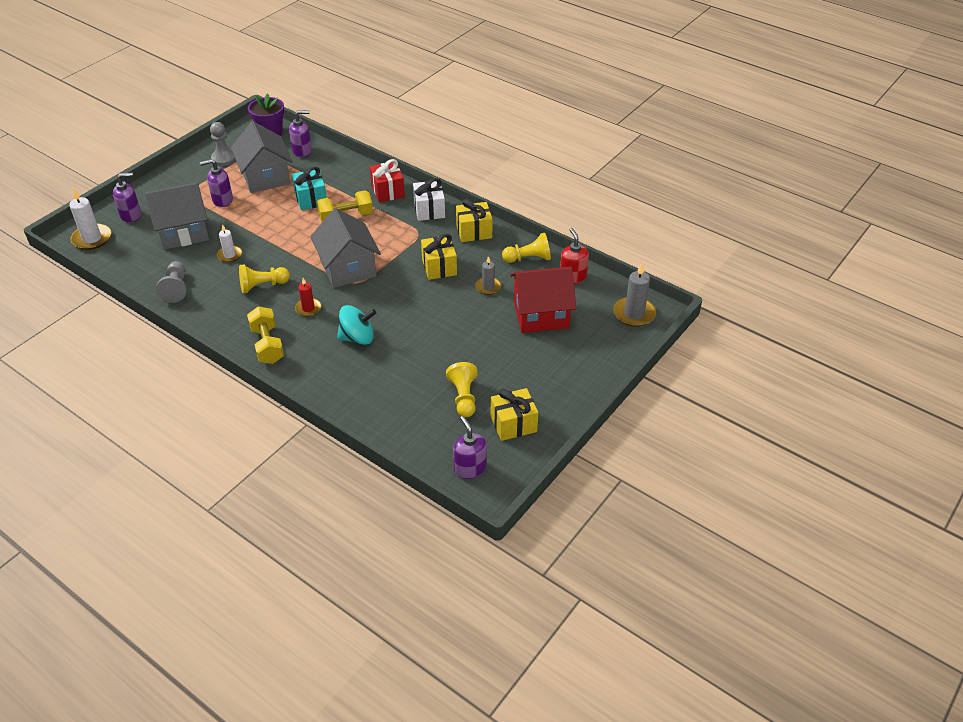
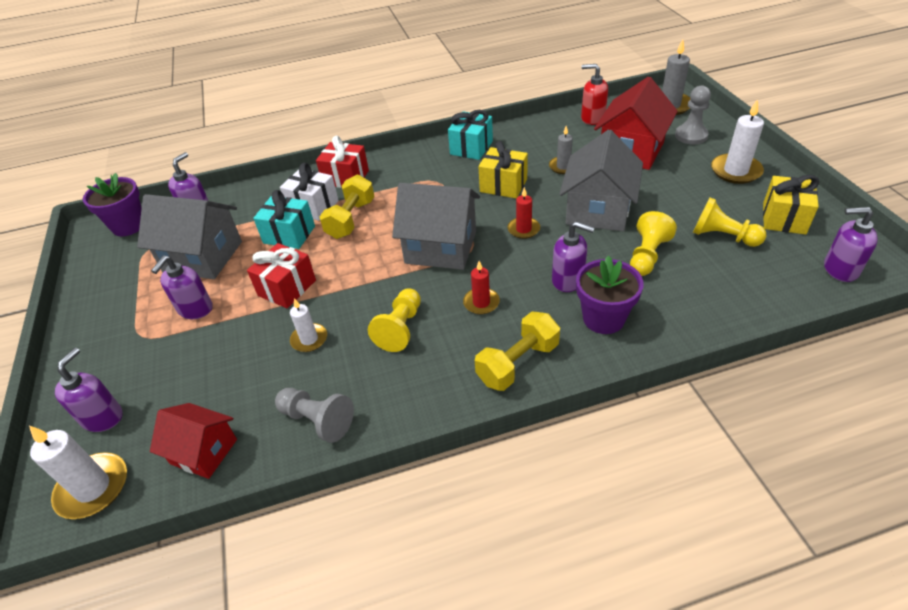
camera: 50 degrees left, 0 degrees up
(133, 261) = (204, 451): none -> red house
(183, 232) = (210, 370): grey house -> grey house (598, 210)
(224, 158) = (118, 280): grey pawn -> grey pawn (691, 136)
(264, 224) = (287, 288): none -> red gift
(267, 345) = (518, 363): yellow dumbbell -> yellow dumbbell turned 60 degrees counterclockwise
(332, 367) = (603, 318): none -> purple flower pot
(357, 338) = (568, 280): turquoise spinning top -> purple soap dispenser
(395, 297) = (523, 229): none -> red candle
(429, 210) = (408, 162): white gift -> white gift (313, 206)
(474, 231) = (471, 148): yellow gift -> turquoise gift
(528, 258) = (543, 131): yellow pawn -> yellow pawn (647, 255)
(560, 381) = (735, 171): none -> white candle

